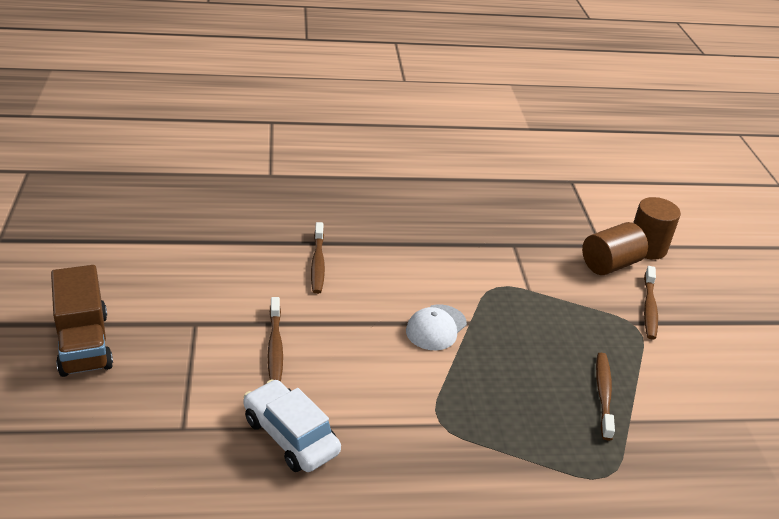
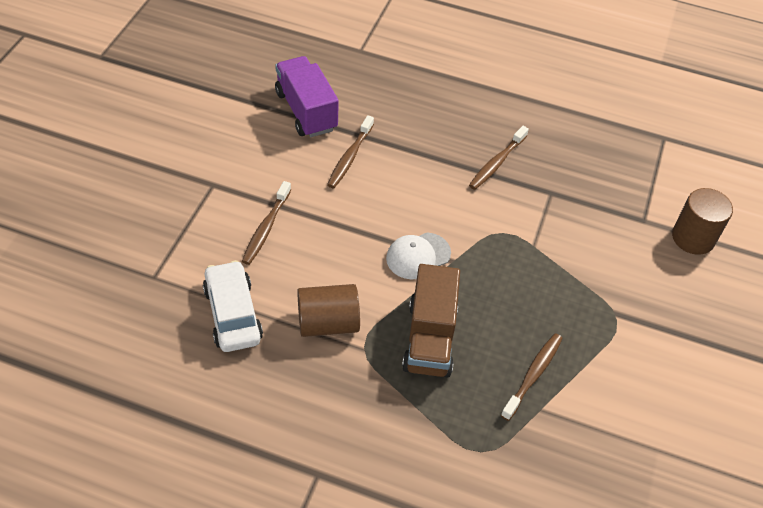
camera: 25 degrees right, 15 degrees up
(84, 343) = (117, 175): brown truck -> brown truck (429, 338)
(250, 235) = (306, 111): none -> purple truck
(610, 264) = (638, 244): brown cylinder -> brown cylinder (328, 323)
(649, 308) = (645, 304): brown toothbrush -> brown toothbrush (497, 163)

